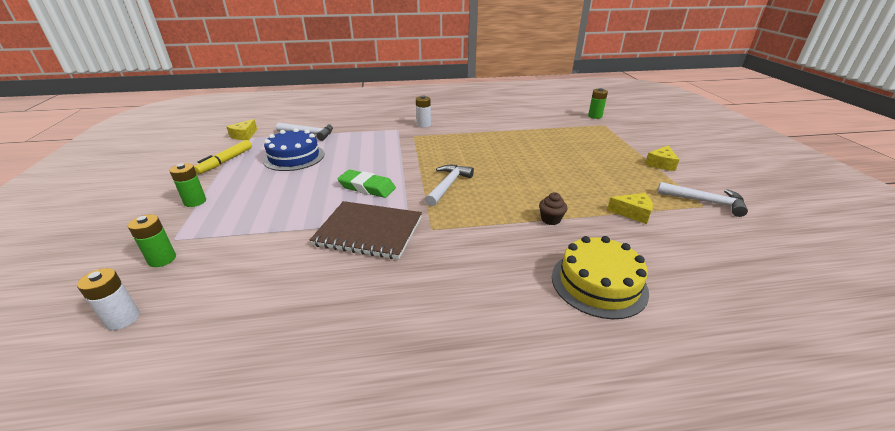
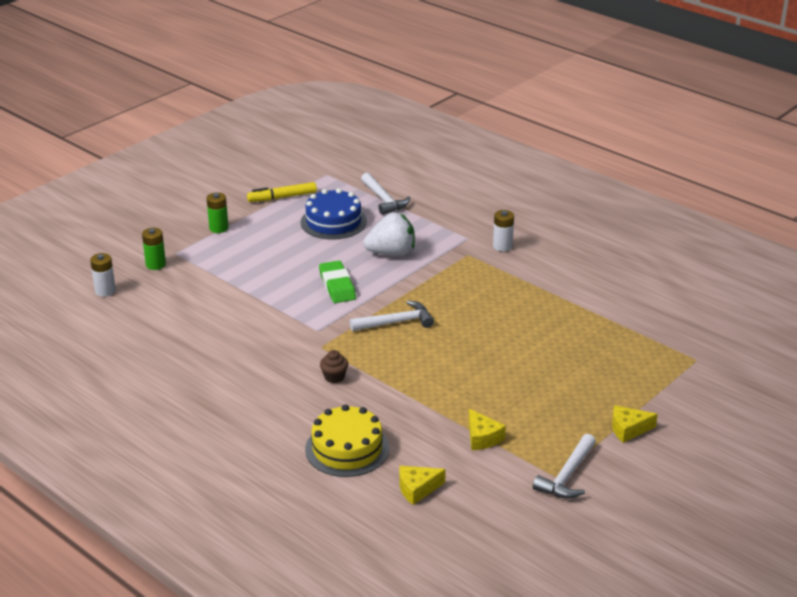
camera: 50 degrees right, 0 degrees up
(244, 135) = (332, 172): yellow cheese -> yellow cheese (417, 489)
(367, 154) = (391, 253): none -> white strawberry
(369, 231) = (281, 321): brown notebook -> none
(550, 219) = (410, 397): brown cupcake -> brown cupcake (334, 377)
(595, 116) = (717, 344): green battery -> none
(705, 202) = (567, 476): white hammer -> white hammer turned 45 degrees clockwise

